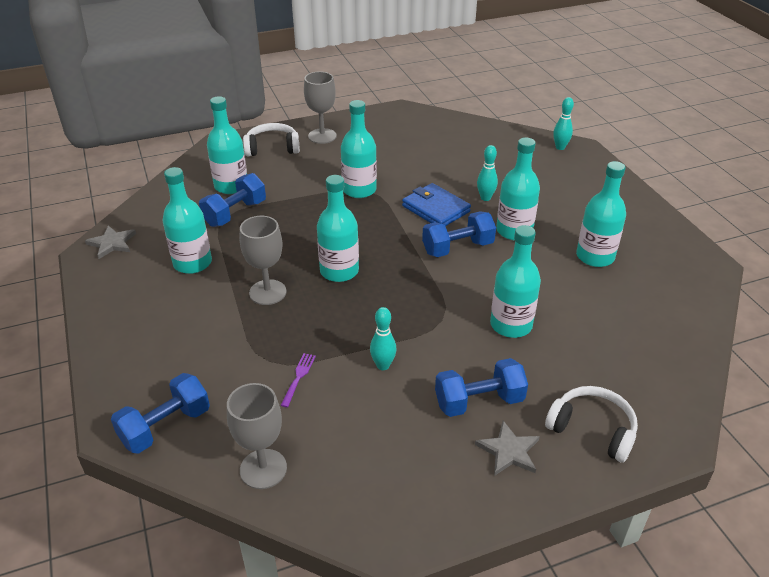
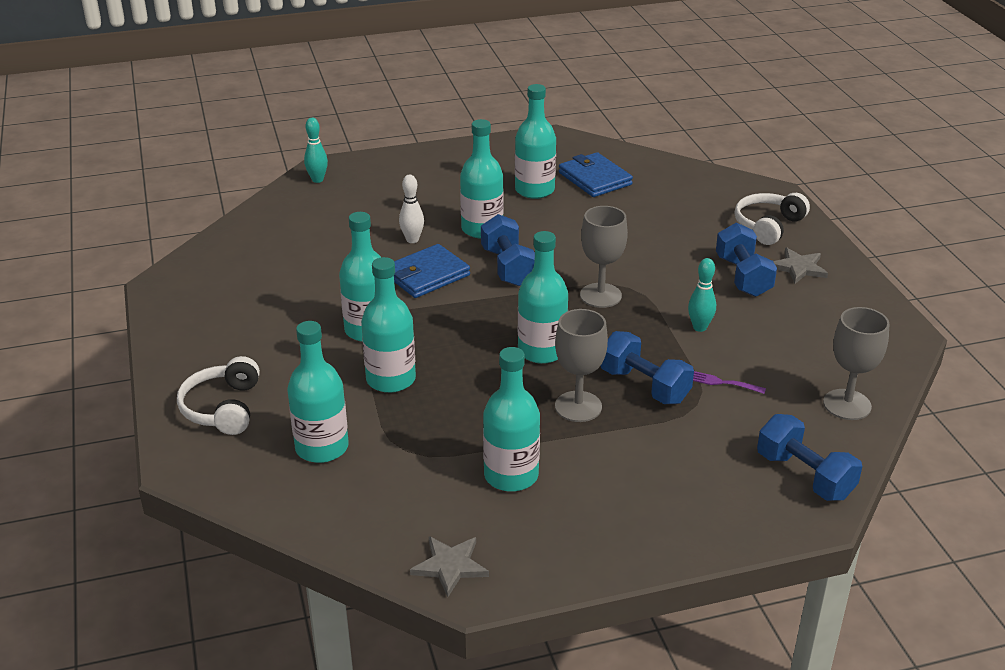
camera: 85 degrees left, 5 degrees down
(235, 213) = (398, 440): blue dumbbell -> blue dumbbell (644, 386)
(322, 136) = (207, 358): grey goblet -> grey goblet (600, 295)
(485, 198) = (412, 240): turquoise bowling pin -> white bowling pin
(511, 325) = (638, 248): turquoise bottle -> turquoise bottle (391, 379)
(636, 294) = (594, 179): none -> blue wallet

